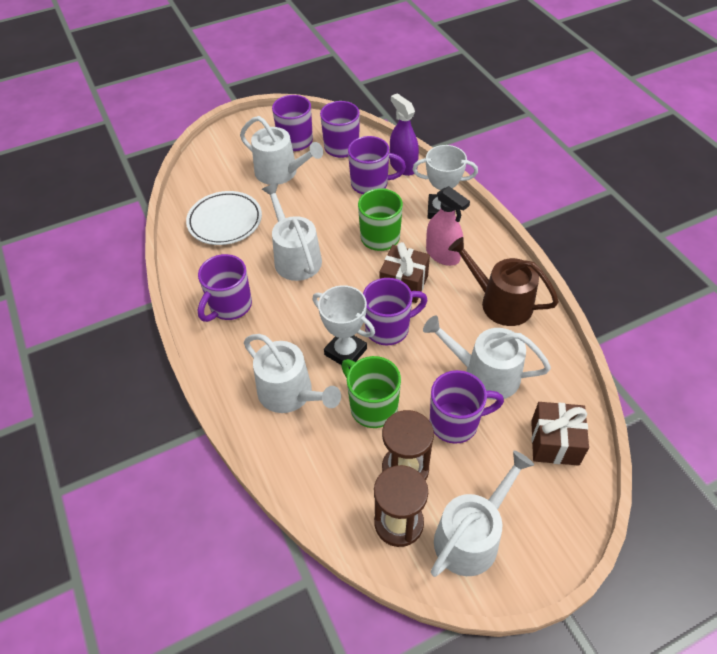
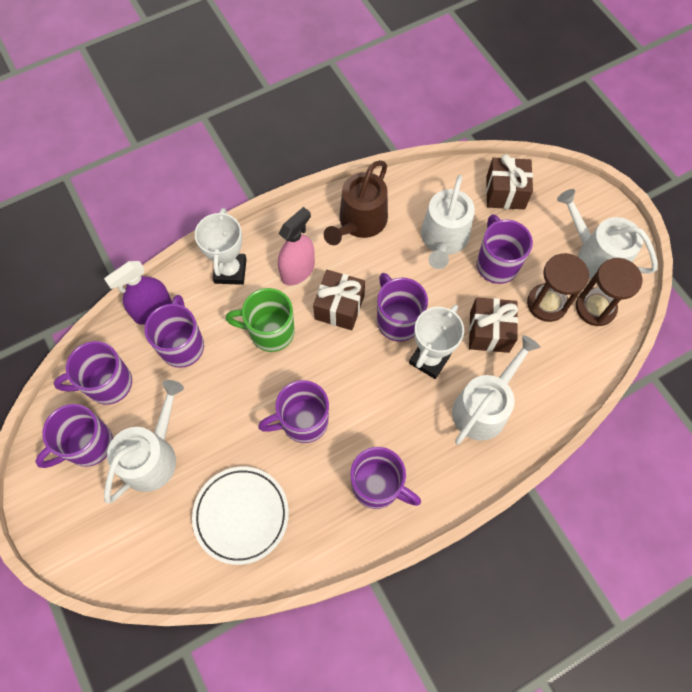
camera: 95 degrees left, 15 degrees up
(295, 257) = (303, 421): white watering can -> purple mug
(372, 407) = (489, 332): green mug -> brown gift

